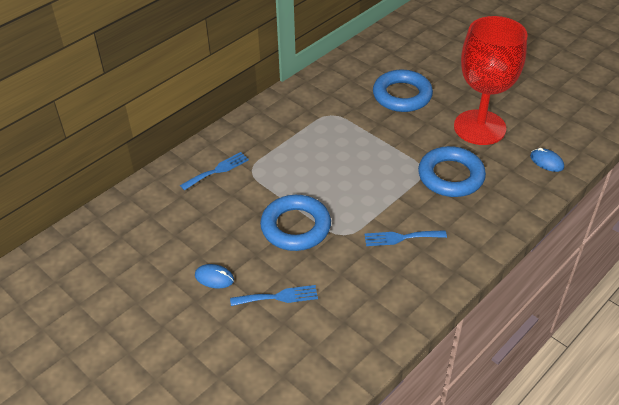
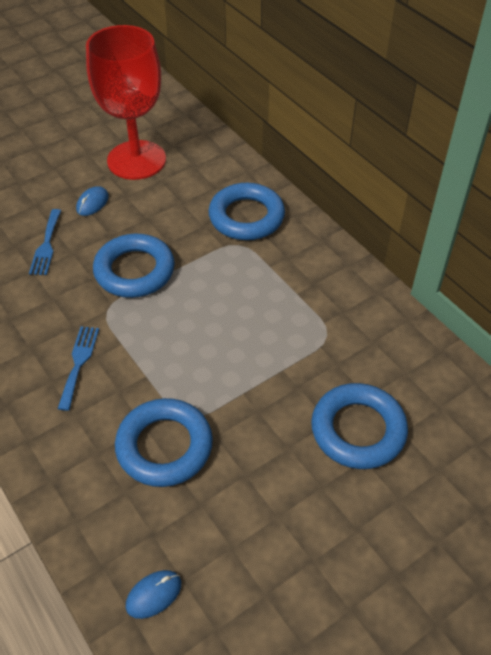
camera: 100 degrees right, 5 degrees up
(217, 170) = (246, 217): blue fork -> blue ring
(479, 127) = (259, 519): red goblet -> red goblet (136, 160)

